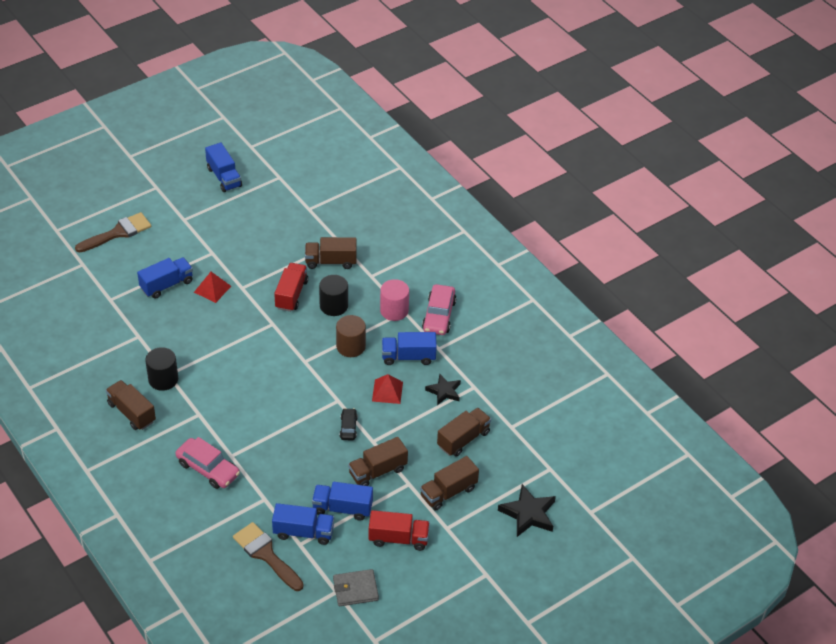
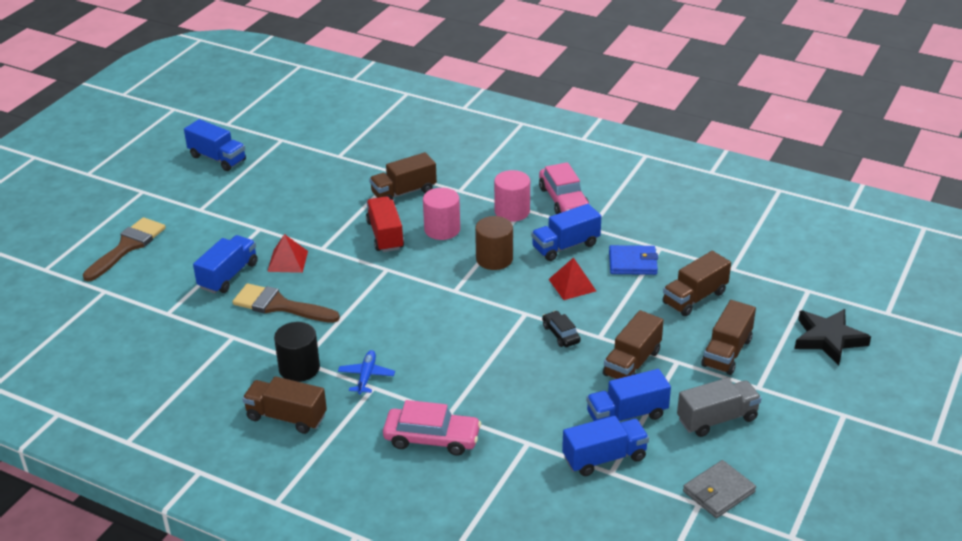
camera: 25 degrees left, 10 degrees down
(200, 404) = (366, 376): none -> blue plane
(266, 554) = (581, 500): brown brush -> brown brush (279, 305)
(334, 306) = (442, 229): black cylinder -> pink cylinder
(398, 538) = (717, 419): red truck -> grey truck
(444, 391) = (632, 263): black star -> blue wallet
(463, 439) = (694, 298): brown truck -> brown truck turned 150 degrees counterclockwise

